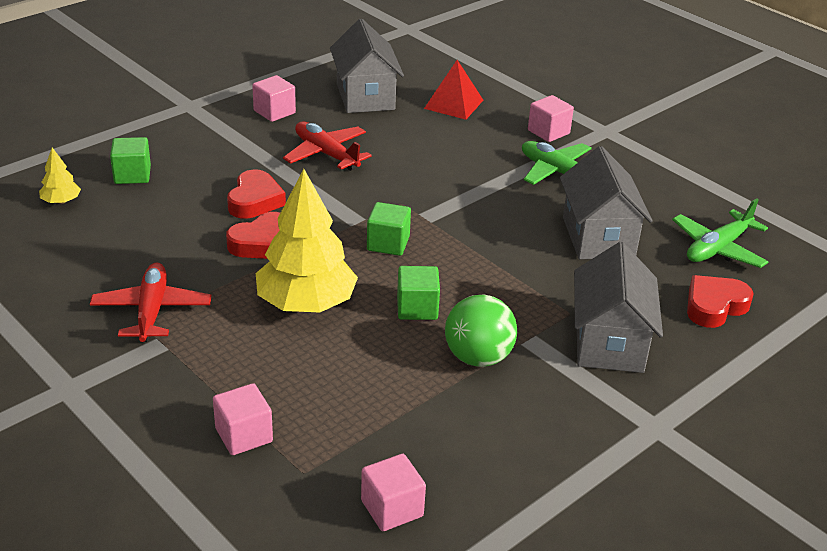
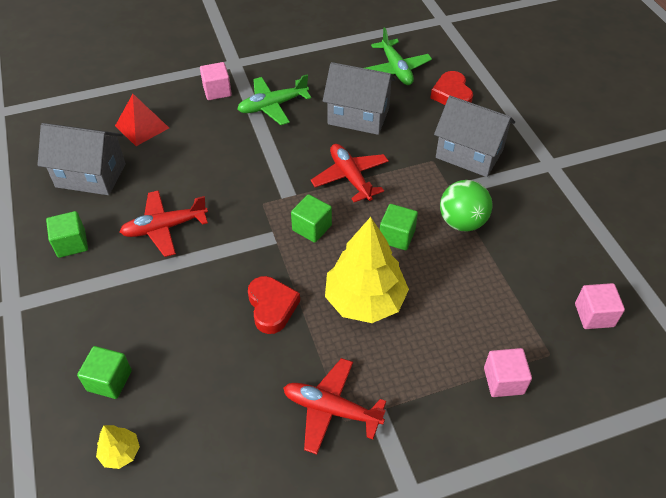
camera: 65 degrees left, 15 degrees up
(255, 201) = (207, 296): red heart -> none
(274, 112) = (71, 244): pink cube -> green cube
(486, 253) = (350, 177): none -> red plane

